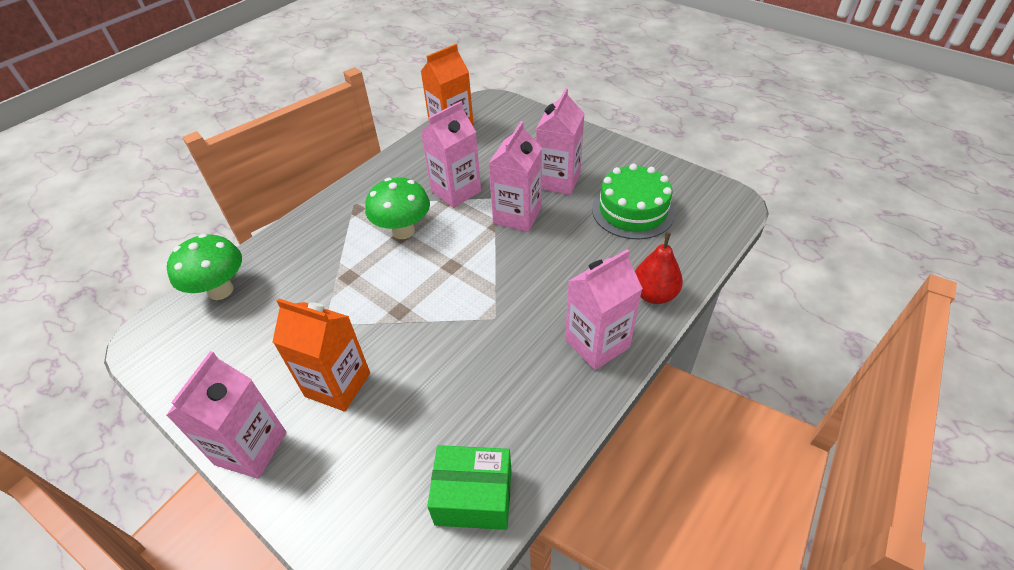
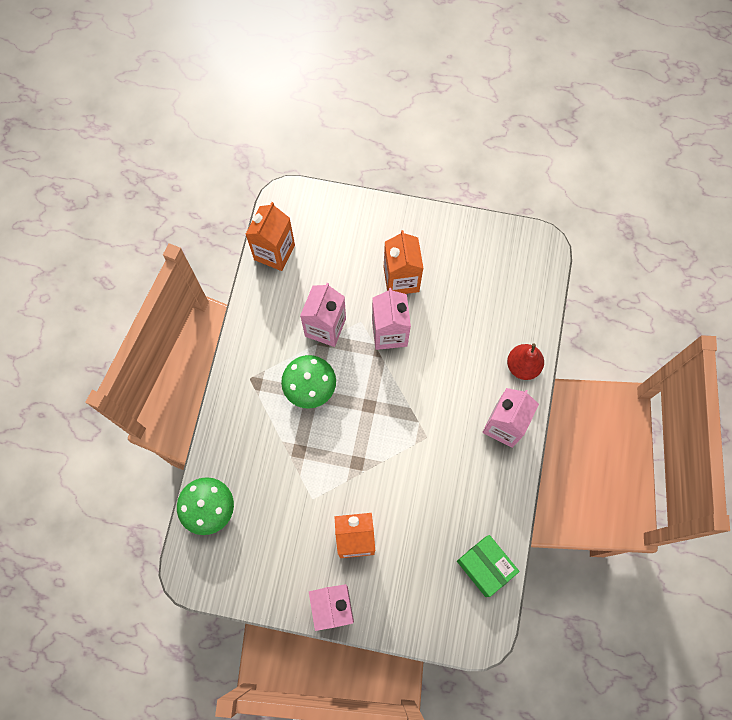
camera: 30 degrees left, 25 degrees up
(473, 497) = (485, 566): green box -> green box turned 75 degrees clockwise
(558, 181) = (401, 279): pink carton -> orange carton
(633, 210) = (474, 288): green cake -> none

